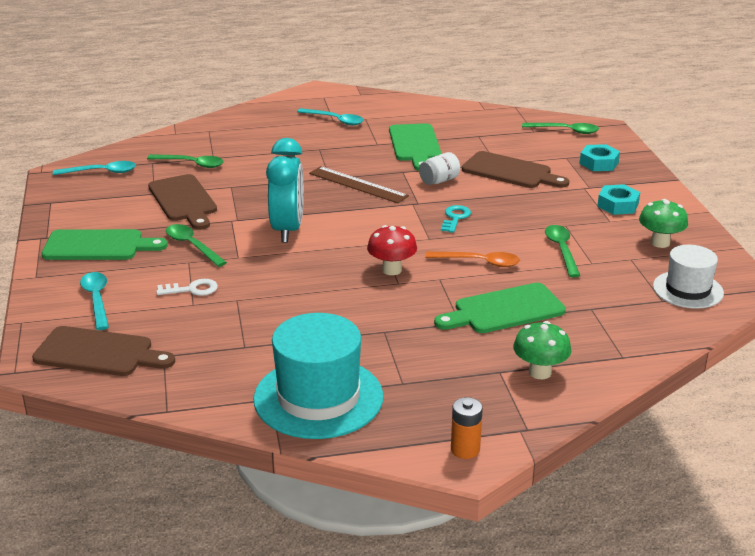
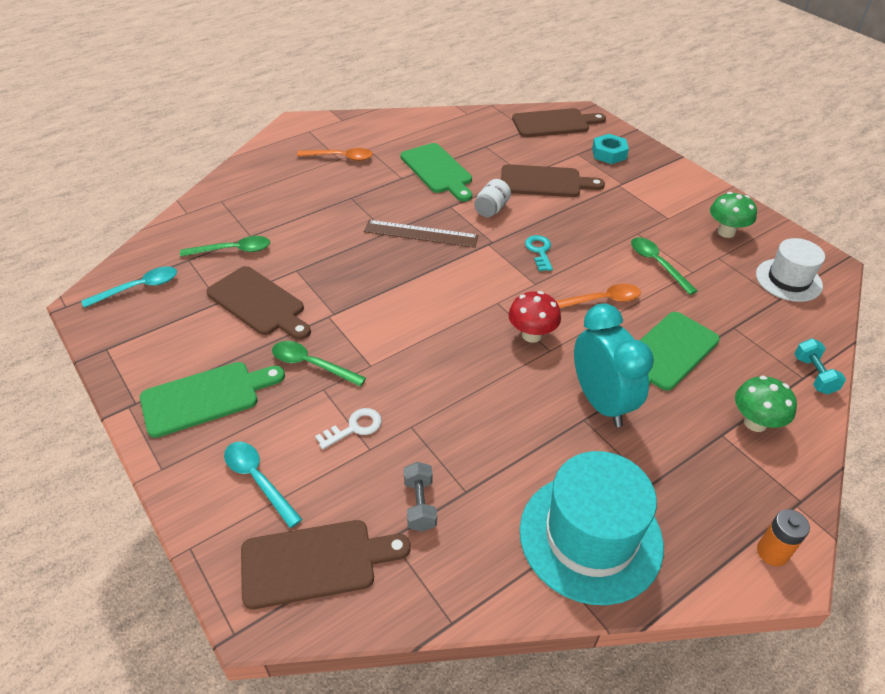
camera: 25 degrees left, 15 degrees up
(202, 344) = (420, 504): none -> grey dumbbell
(287, 230) = (395, 312): turquoise clock -> turquoise clock (601, 402)
(335, 120) = (340, 157): turquoise spoon -> orange spoon
(565, 131) = (554, 123): green spoon -> brown cutting board
(618, 205) = (660, 198): turquoise nut -> none
(635, 358) = (814, 375): none -> turquoise dumbbell

